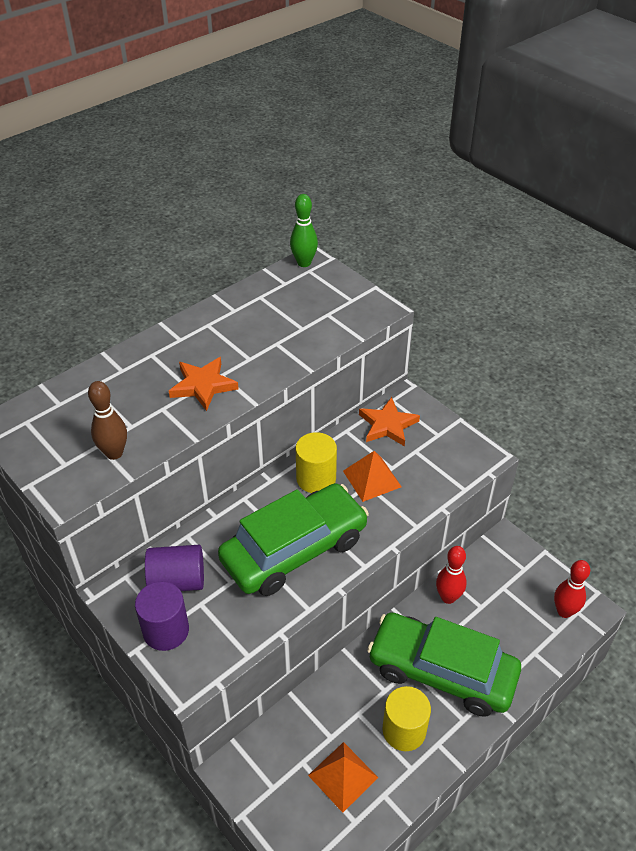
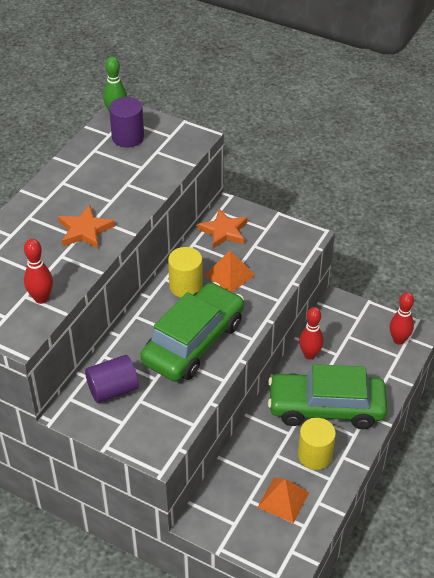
camera: 20 degrees left, 0 degrees up
(114, 453) = (41, 298): brown bowling pin -> red bowling pin
(166, 630) = (122, 426): purple cylinder -> purple cylinder (128, 137)

